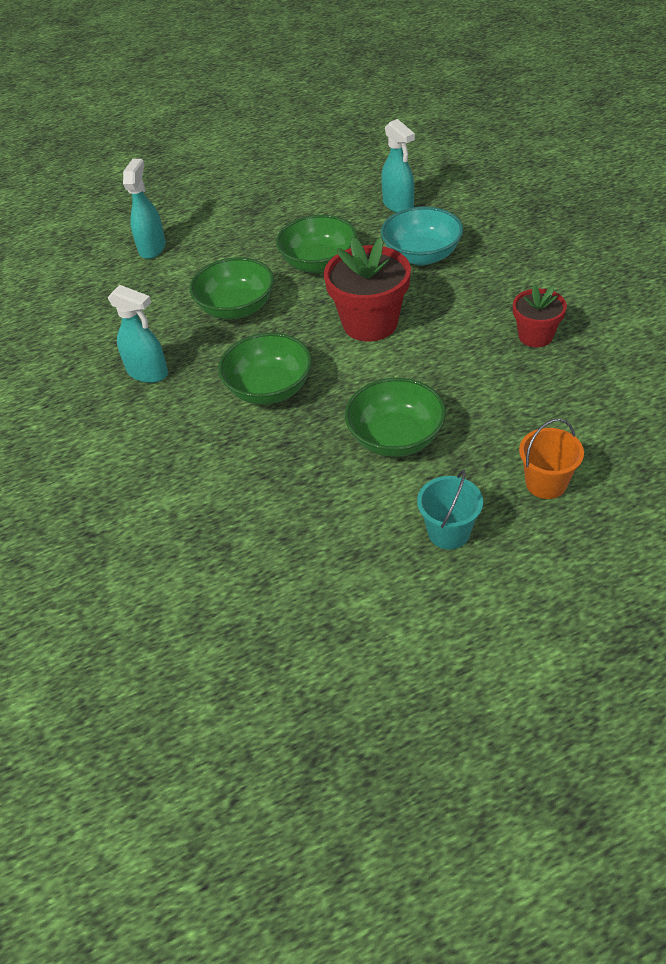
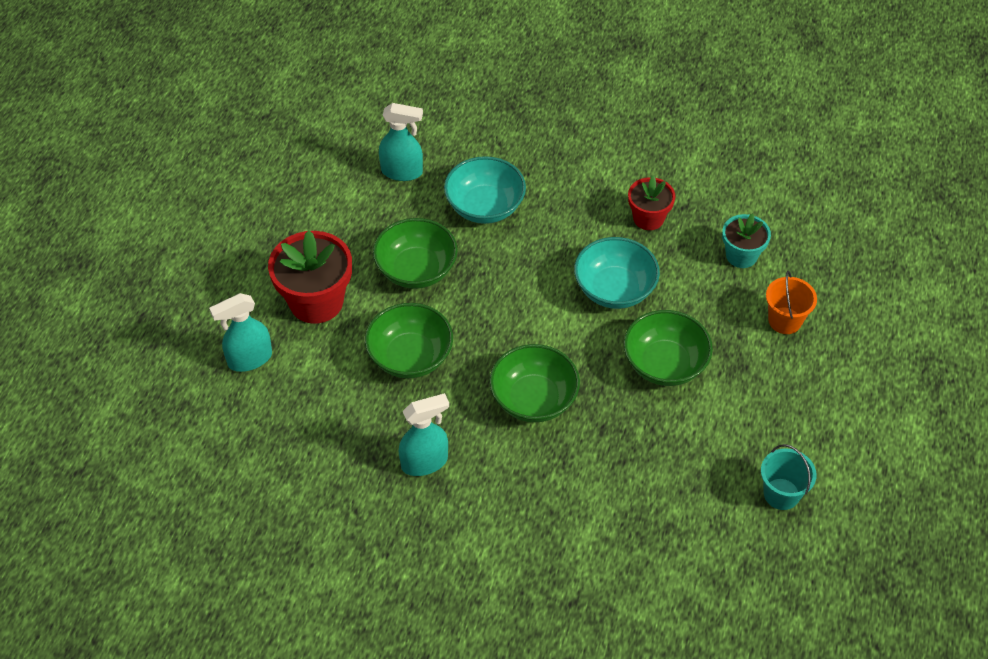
camera: 55 degrees left, 5 degrees up
(152, 248) = (249, 359): turquoise spray bottle -> turquoise spray bottle turned 75 degrees counterclockwise
(370, 323) = (528, 292): red flower pot -> red flower pot (316, 301)
(435, 363) = (614, 289): none -> turquoise bowl
(448, 532) = (776, 398): turquoise bucket -> turquoise bucket (781, 494)
(578, 411) = (741, 255): none -> turquoise flower pot

